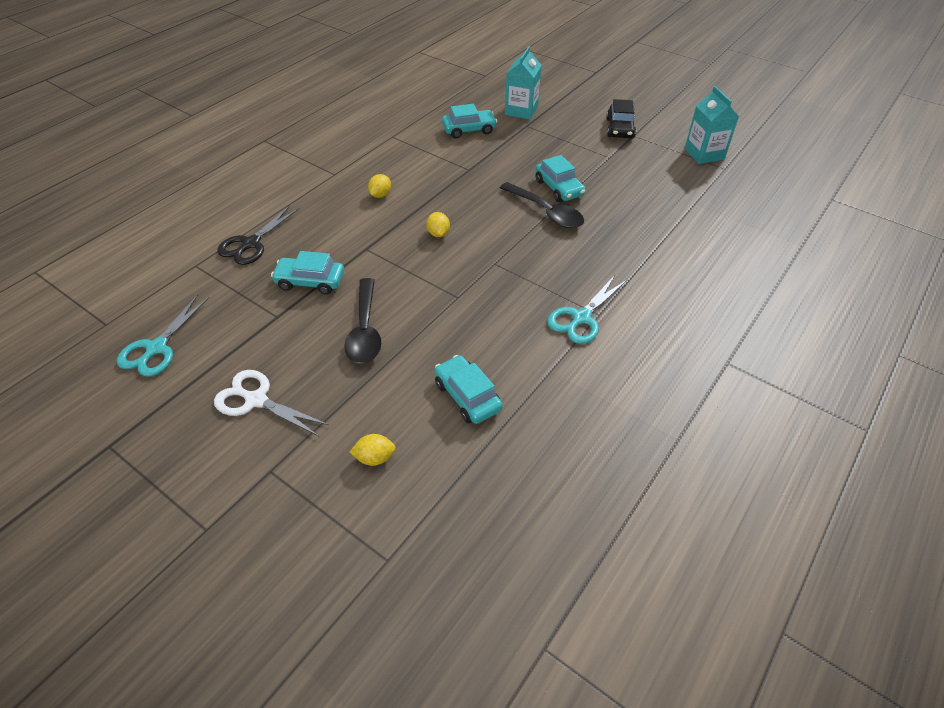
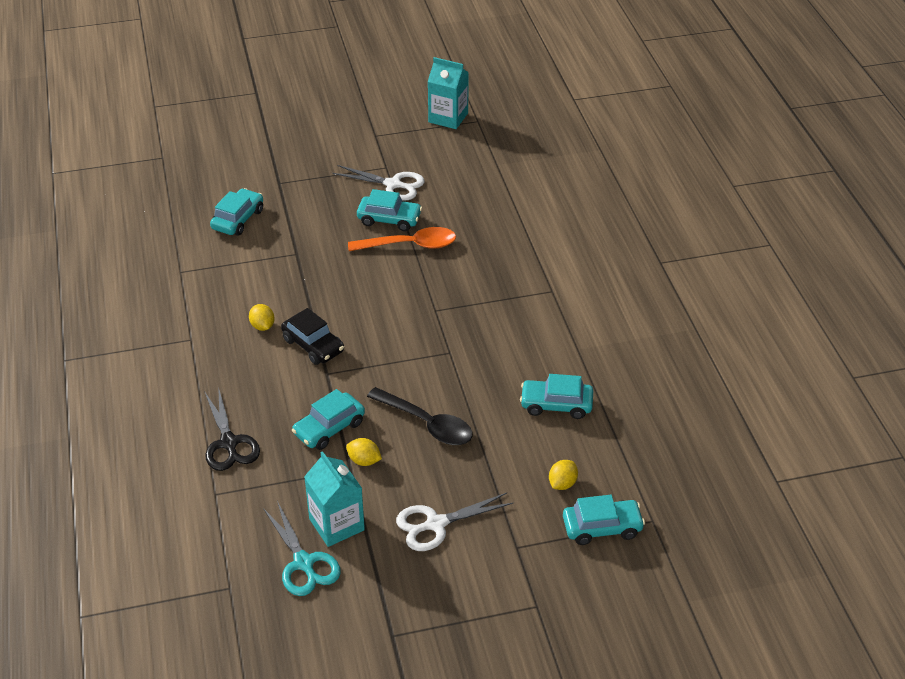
camera: 50 degrees left, 5 degrees down
(344, 522) = (602, 527): none -> turquoise car
(438, 234) = (361, 320): yellow lemon -> yellow lemon (364, 461)
(521, 110) = (252, 171): turquoise carton -> turquoise carton (336, 524)
(546, 212) = (410, 245): black spoon -> orange spoon
(581, 318) = (546, 302): turquoise scissors -> none
(596, 170) = (393, 184): none -> white scissors
(620, 129) = (357, 136): black car -> black car (313, 345)

